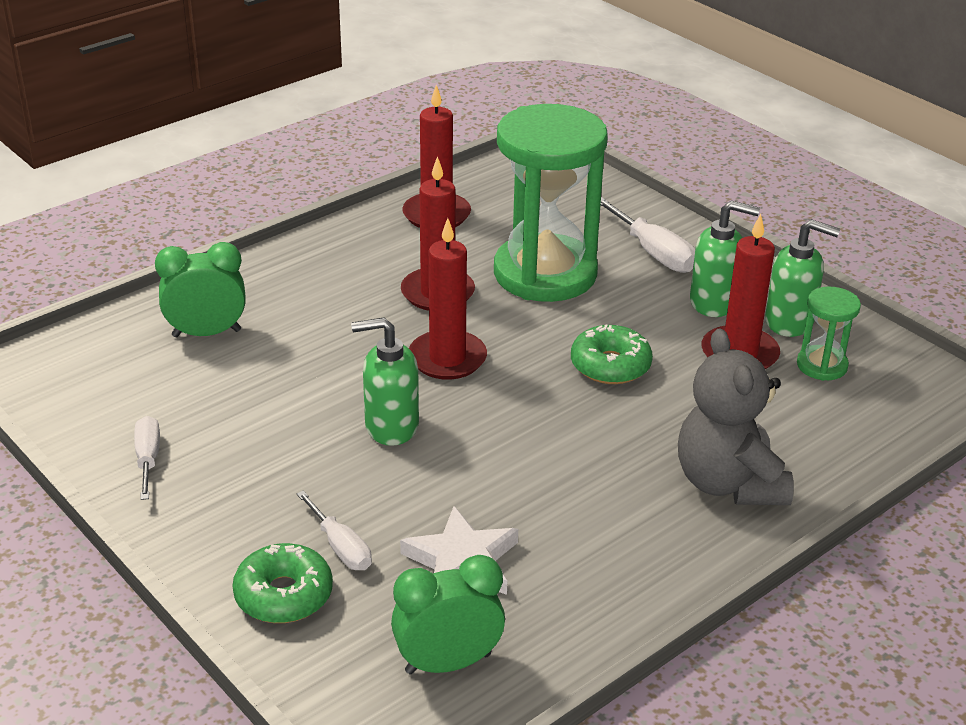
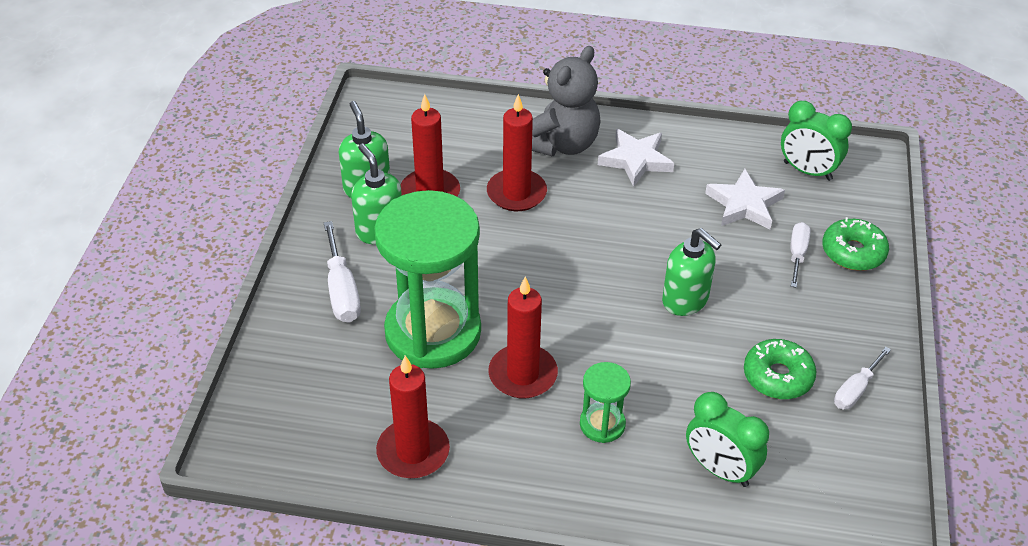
camera: 130 degrees left, 10 degrees up
(447, 359) = (591, 319): red candle -> red candle (516, 193)
(610, 365) = (508, 240): green donut -> green donut (777, 376)
(636, 524) = (636, 160): none -> white star
(653, 253) = (342, 291): white screwdriver -> white screwdriver turned 150 degrees clockwise
(822, 365) = (404, 155): green hourglass -> green hourglass (602, 424)

